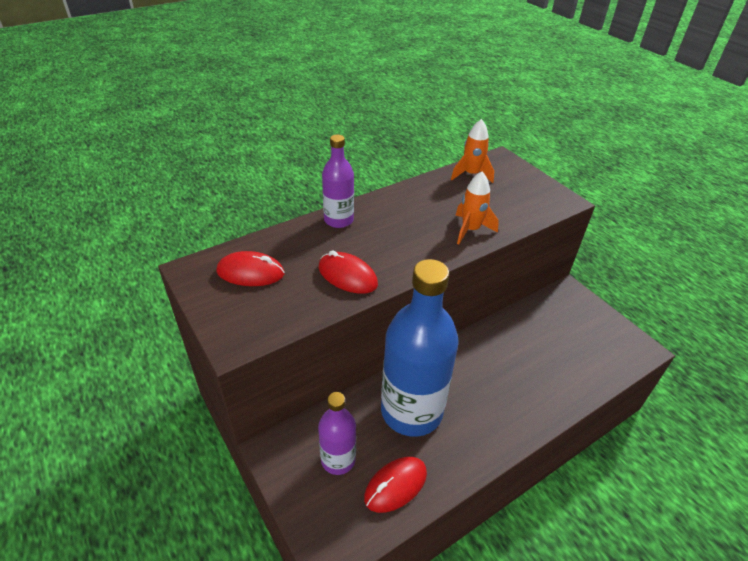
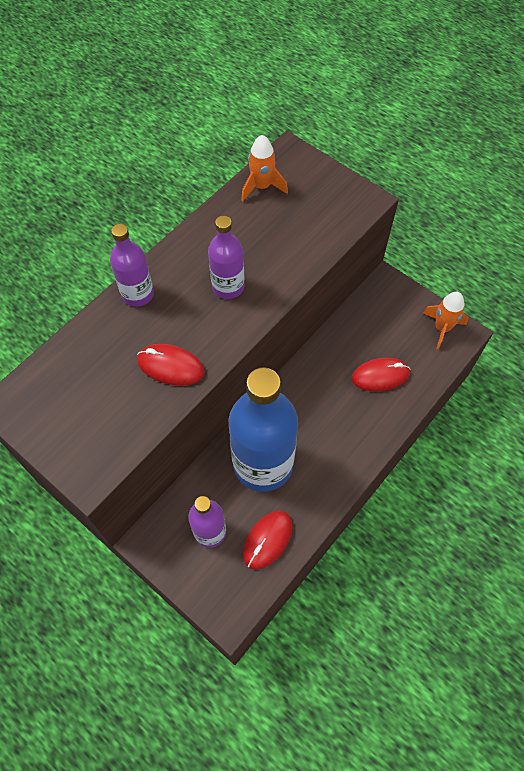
camera: 15 degrees left, 20 degrees up
(250, 273) = (71, 390): red mouse -> red mouse (380, 376)
(420, 232) = (228, 287): none -> purple bottle
(470, 230) = (278, 270): orange rocket -> orange rocket (442, 328)

